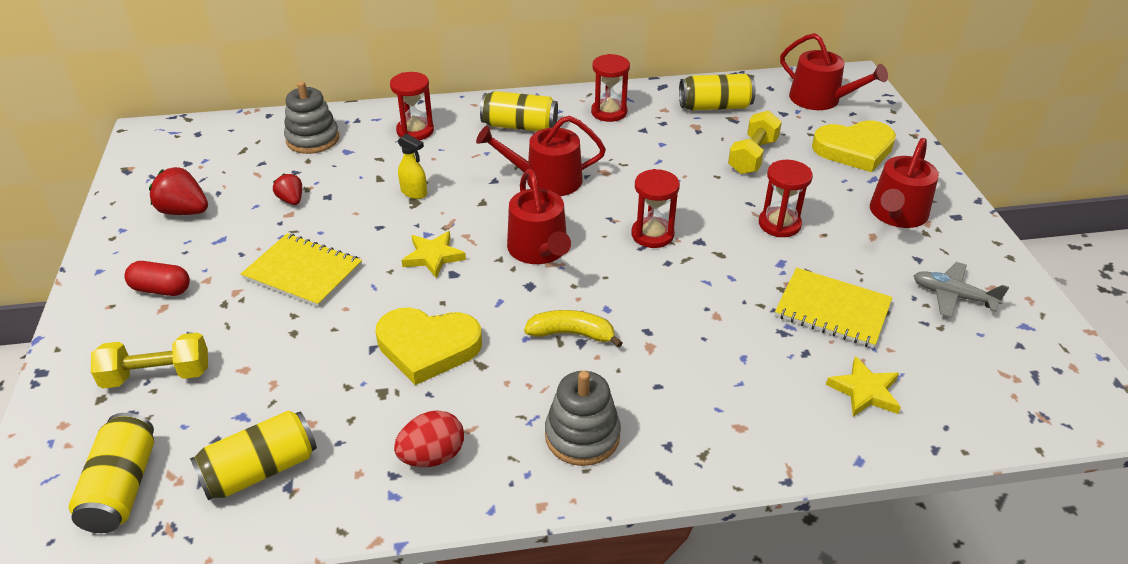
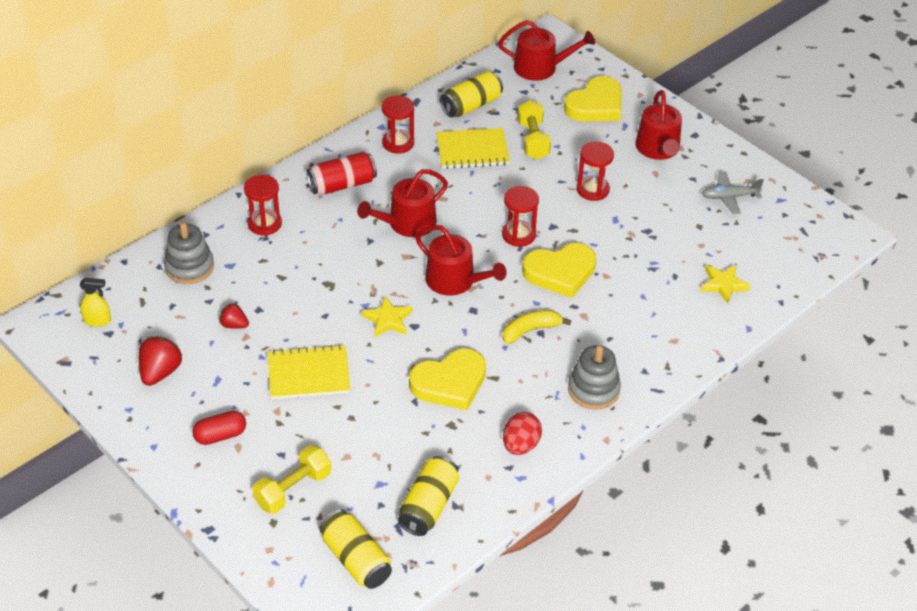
camera: 35 degrees left, 5 degrees up
(184, 211) = (160, 372): red strawberry -> red strawberry turned 120 degrees clockwise
(414, 192) = (321, 277): yellow spray bottle -> yellow spray bottle (97, 321)
(519, 126) = (342, 184): yellow can -> red can
(664, 289) = (560, 272): none -> yellow heart
(832, 309) = (669, 239): yellow notebook -> yellow notebook (472, 150)

